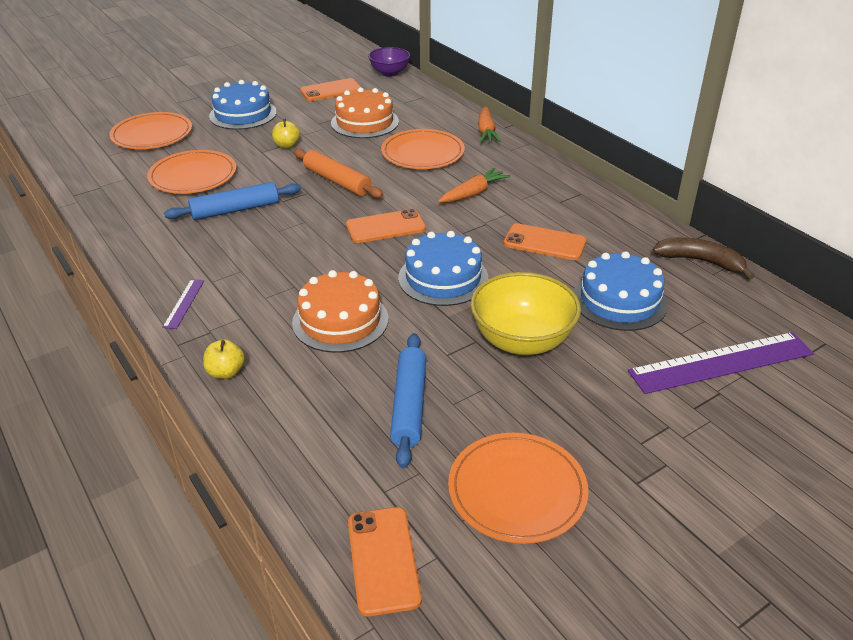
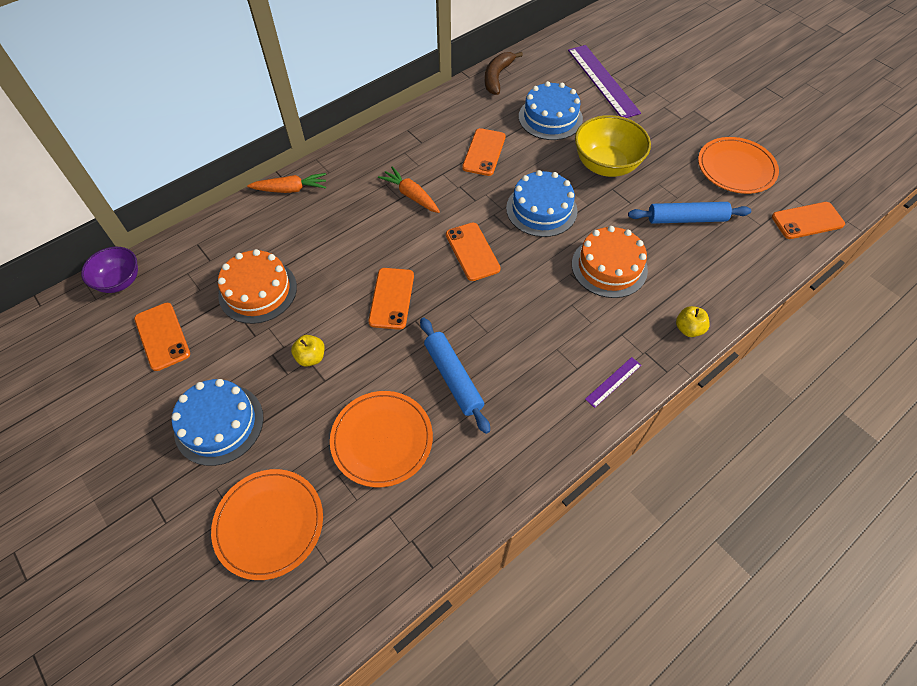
camera: 95 degrees left, 20 degrees up
(184, 303) = (613, 382): purple ruler -> purple ruler turned 45 degrees counterclockwise
(337, 181) = (392, 298): orange rolling pin -> orange phone
(423, 153) = (333, 235): orange plate -> none

